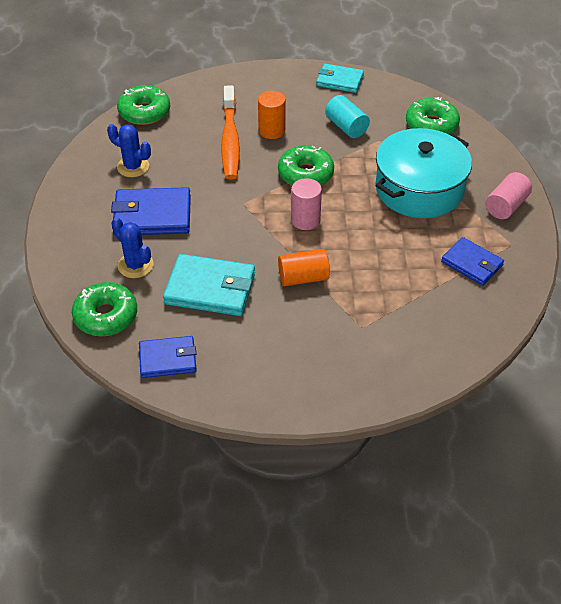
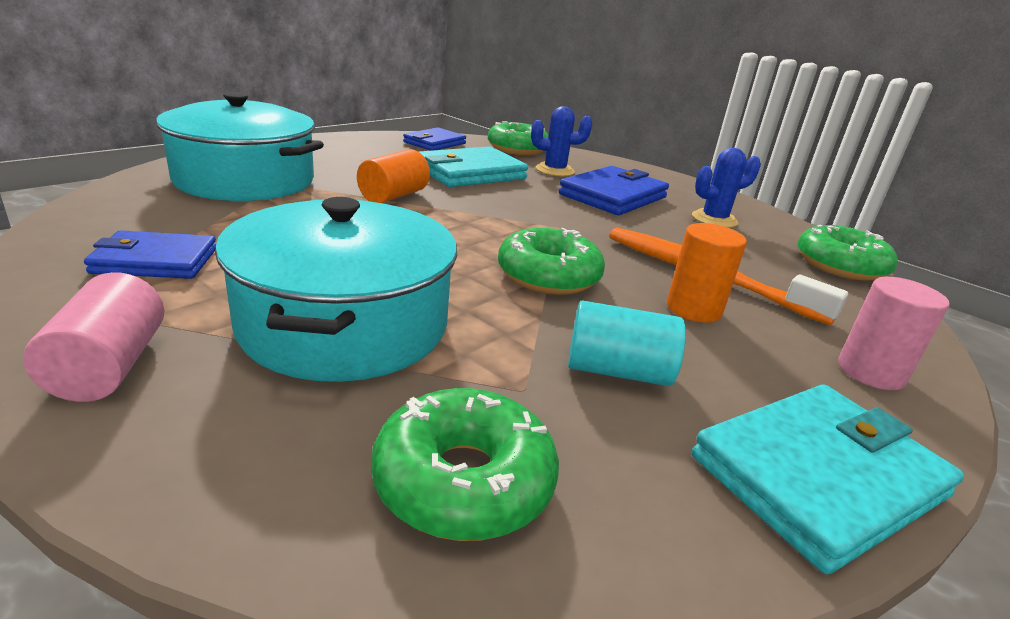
camera: 130 degrees right, 20 degrees down
(305, 220) = (466, 234): pink cylinder -> pink cylinder (870, 372)
(339, 81) = (818, 476): turquoise wallet -> turquoise wallet, size x1.56
(382, 341) = (245, 180): none -> turquoise pot

